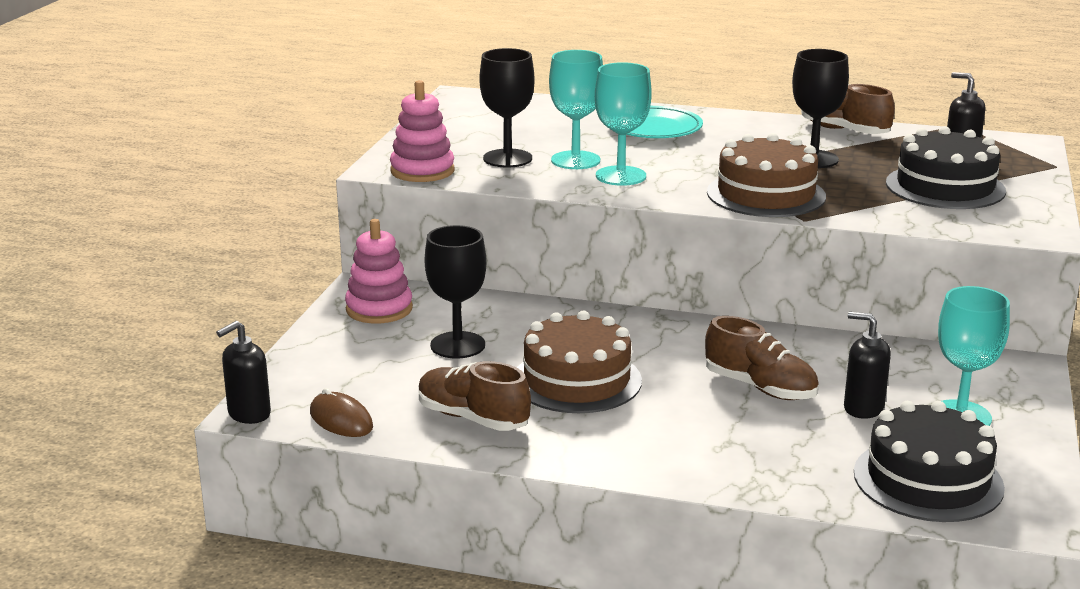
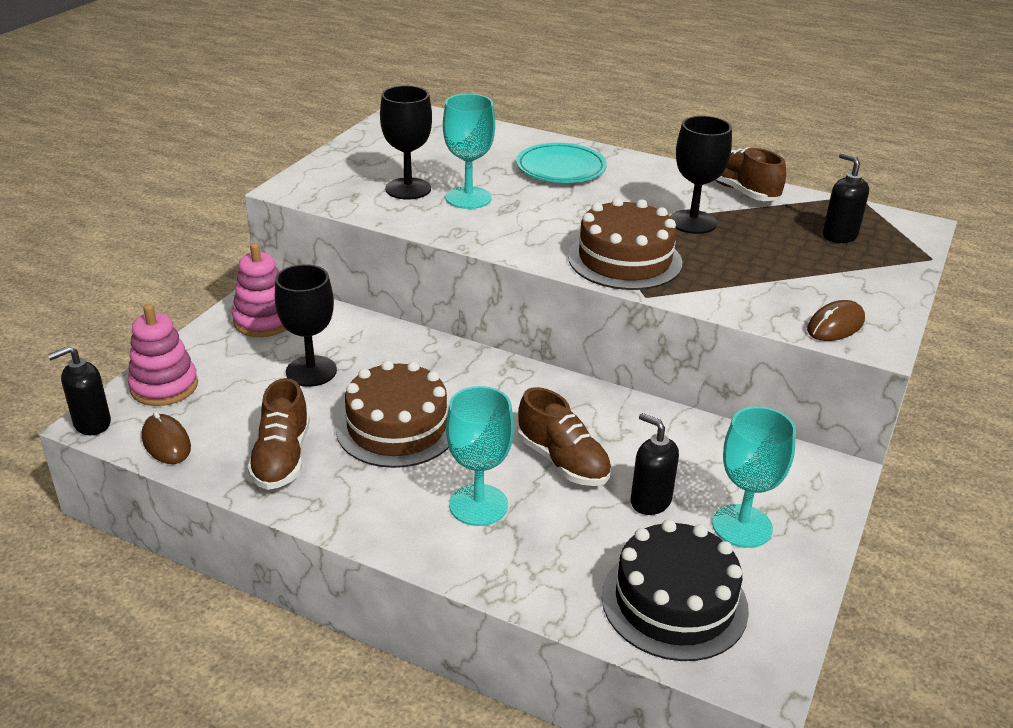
camera: 10 degrees right, 10 degrees up
(422, 171) = (324, 194): pink stacking toy -> pink stacking toy (164, 386)
(473, 418) = (282, 458): brown shoe -> brown shoe turned 135 degrees counterclockwise
(620, 176) = (499, 221): turquoise goblet -> turquoise goblet (478, 505)
(945, 187) = (806, 271): black cake -> none
(996, 224) = (835, 325): none -> brown mouse

